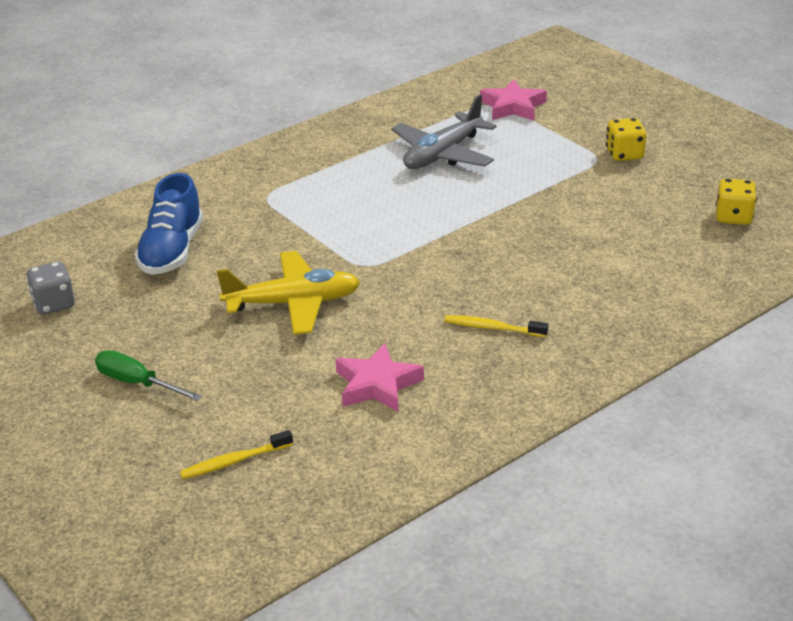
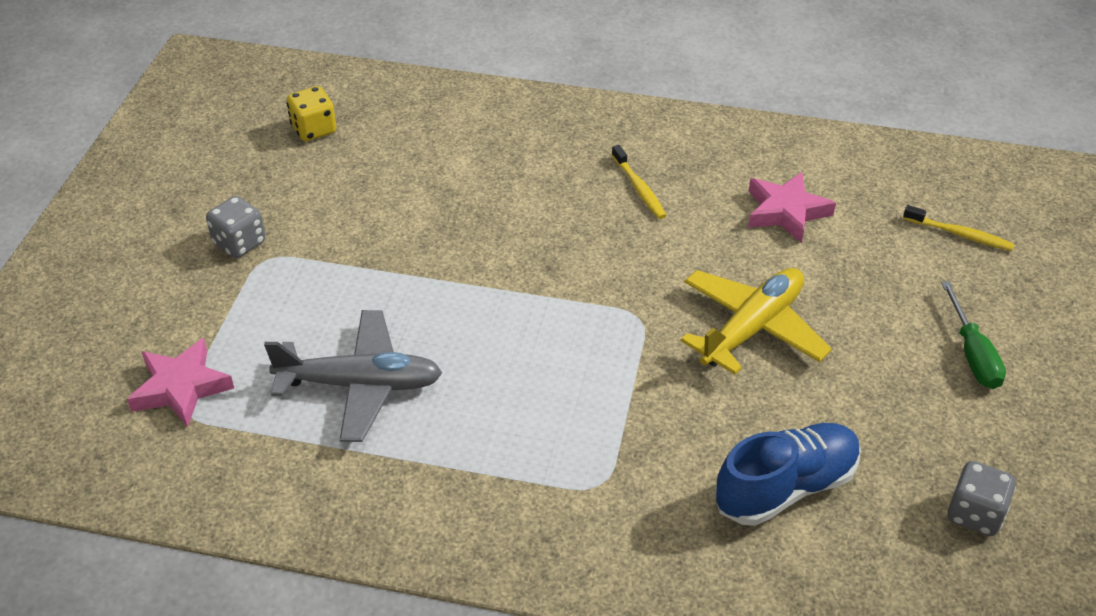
camera: 130 degrees left, 10 degrees up
(293, 303) = (752, 328): yellow plane -> yellow plane turned 90 degrees clockwise
(624, 154) = (239, 243): yellow dice -> grey dice

